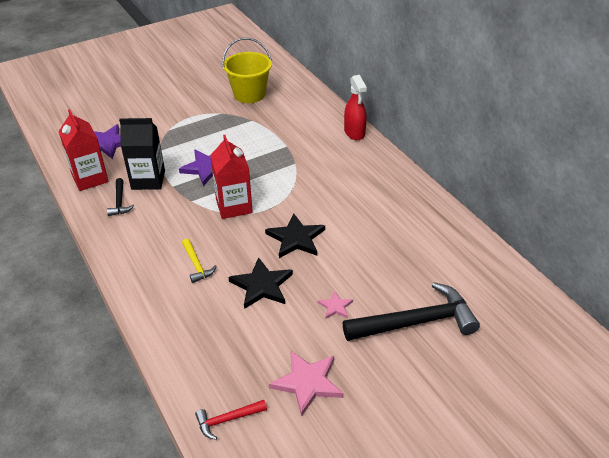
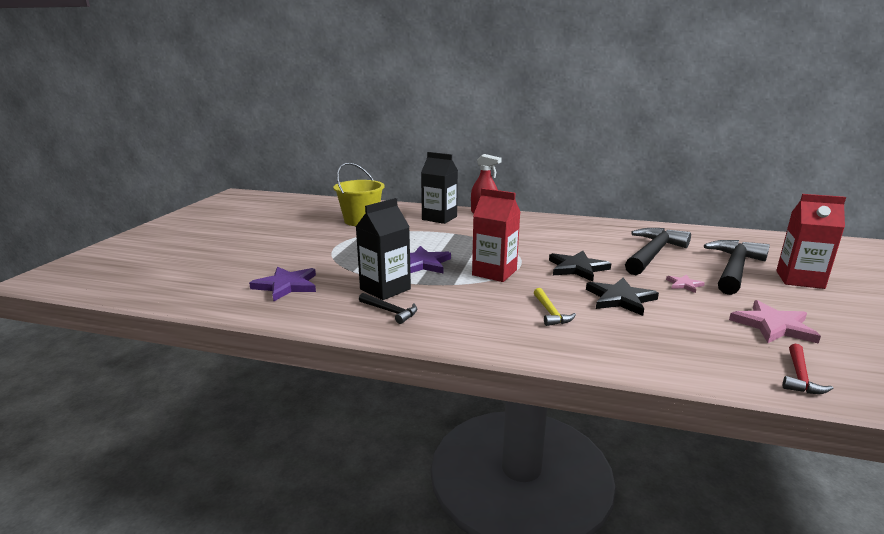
camera: 45 degrees left, 20 degrees down
(90, 178) = (320, 311): red carton -> red carton (799, 279)
(196, 265) = (550, 313): yellow hammer -> yellow hammer turned 60 degrees clockwise
(309, 120) = (439, 218): none -> black carton
(387, 262) = (653, 254): none -> black hammer

